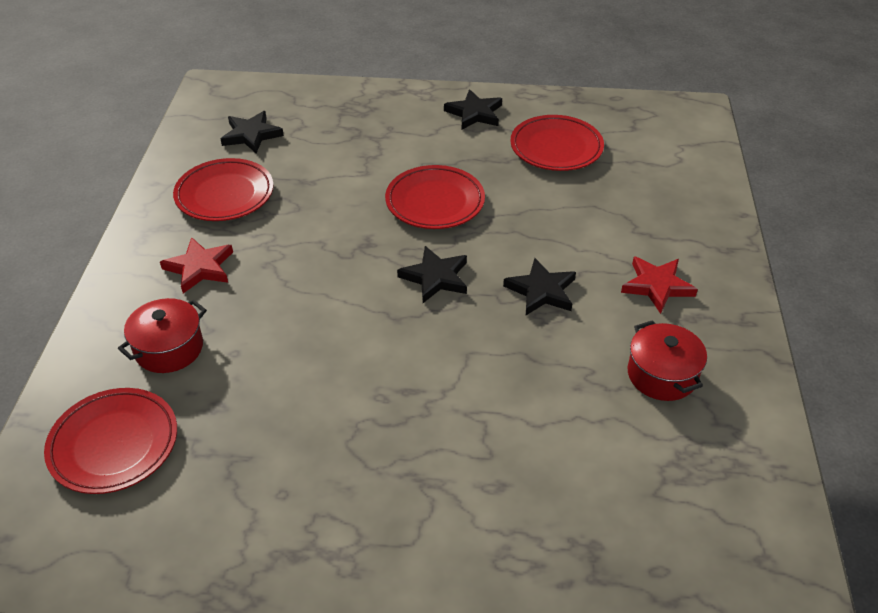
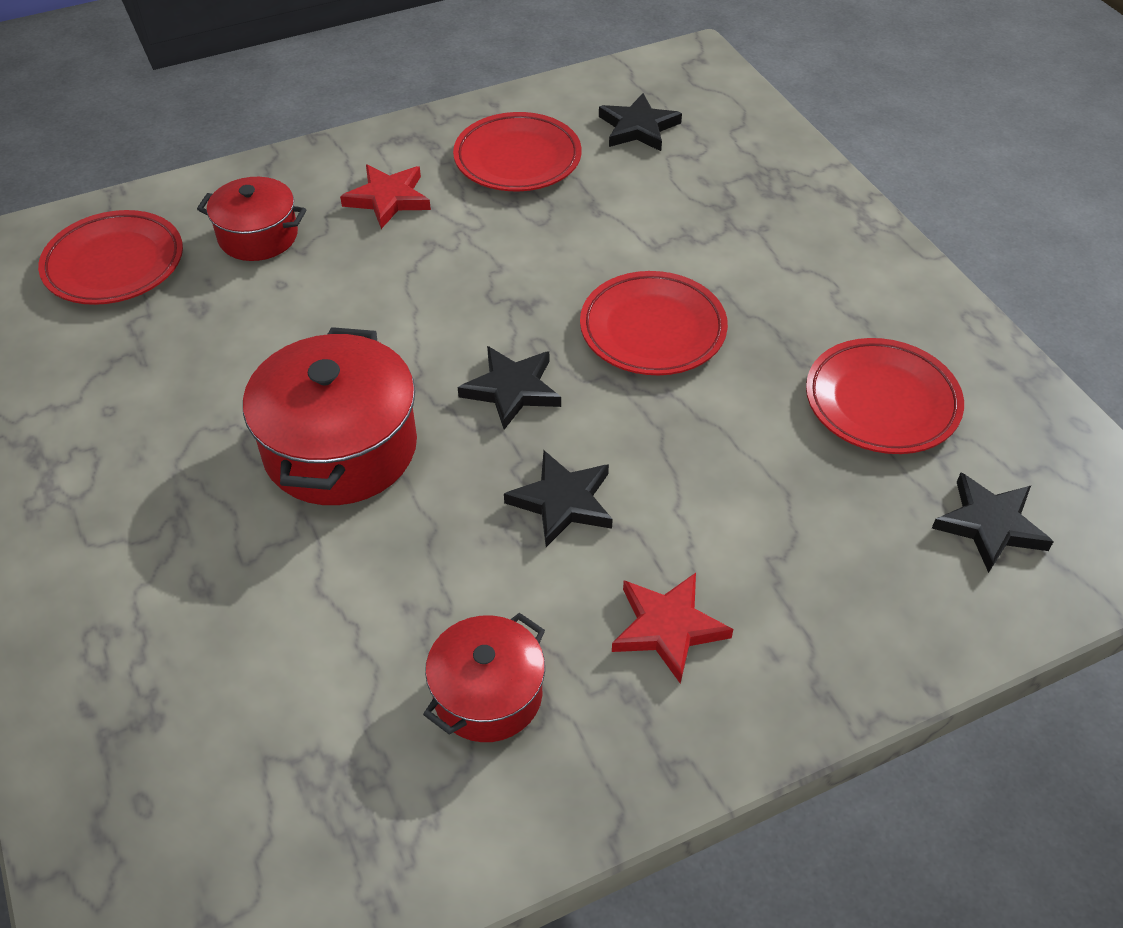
camera: 60 degrees right, 5 degrees up
(423, 374) = (340, 448): none -> red pot
(474, 113) = (875, 289): black star -> black star (990, 525)

